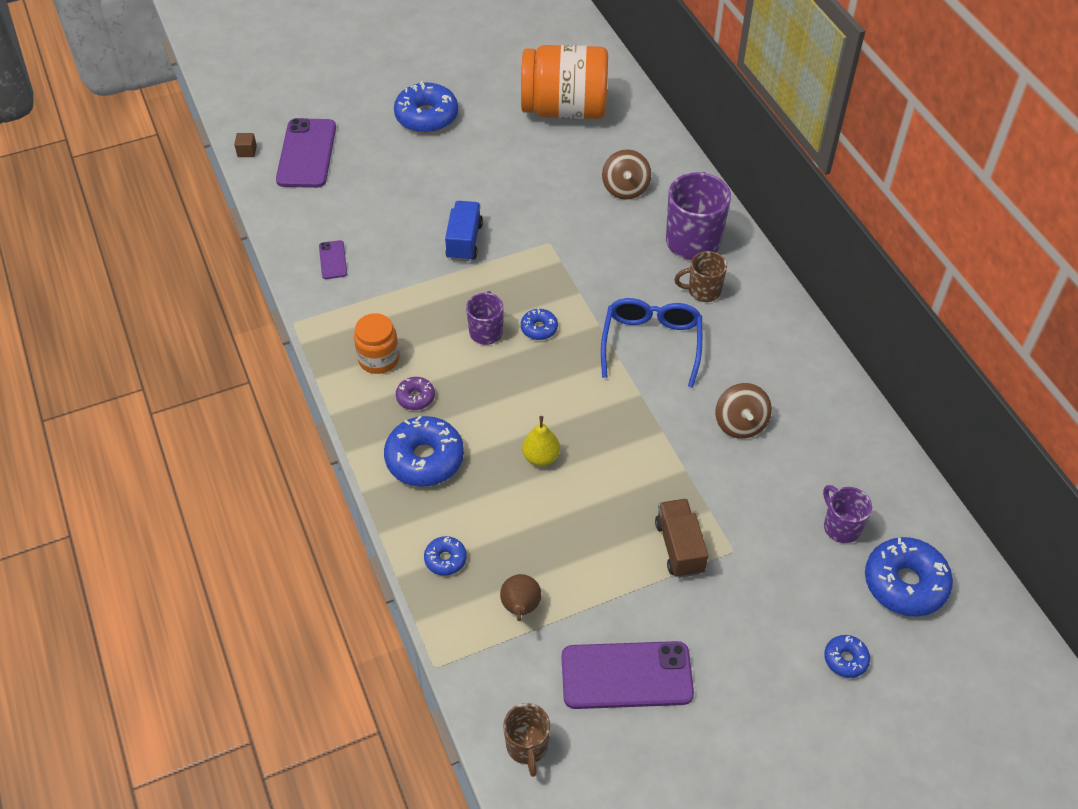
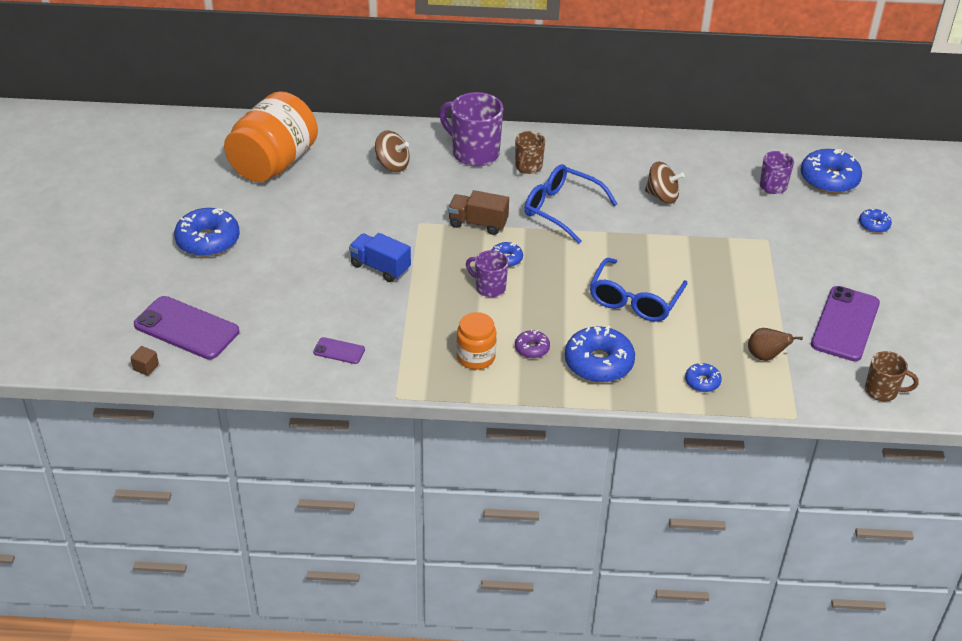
camera: 65 degrees left, 10 degrees down
(541, 457) = (634, 300): yellow pear -> blue glasses
(679, 547) = (752, 262): brown truck -> brown truck (478, 223)
(841, 526) = (772, 187): purple mug -> purple mug turned 60 degrees counterclockwise

